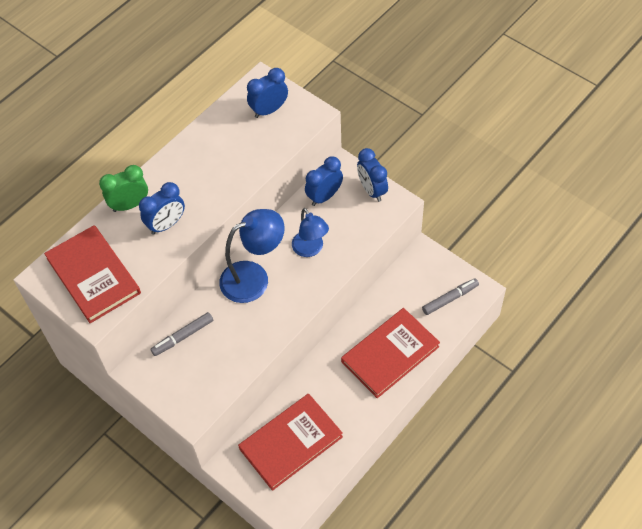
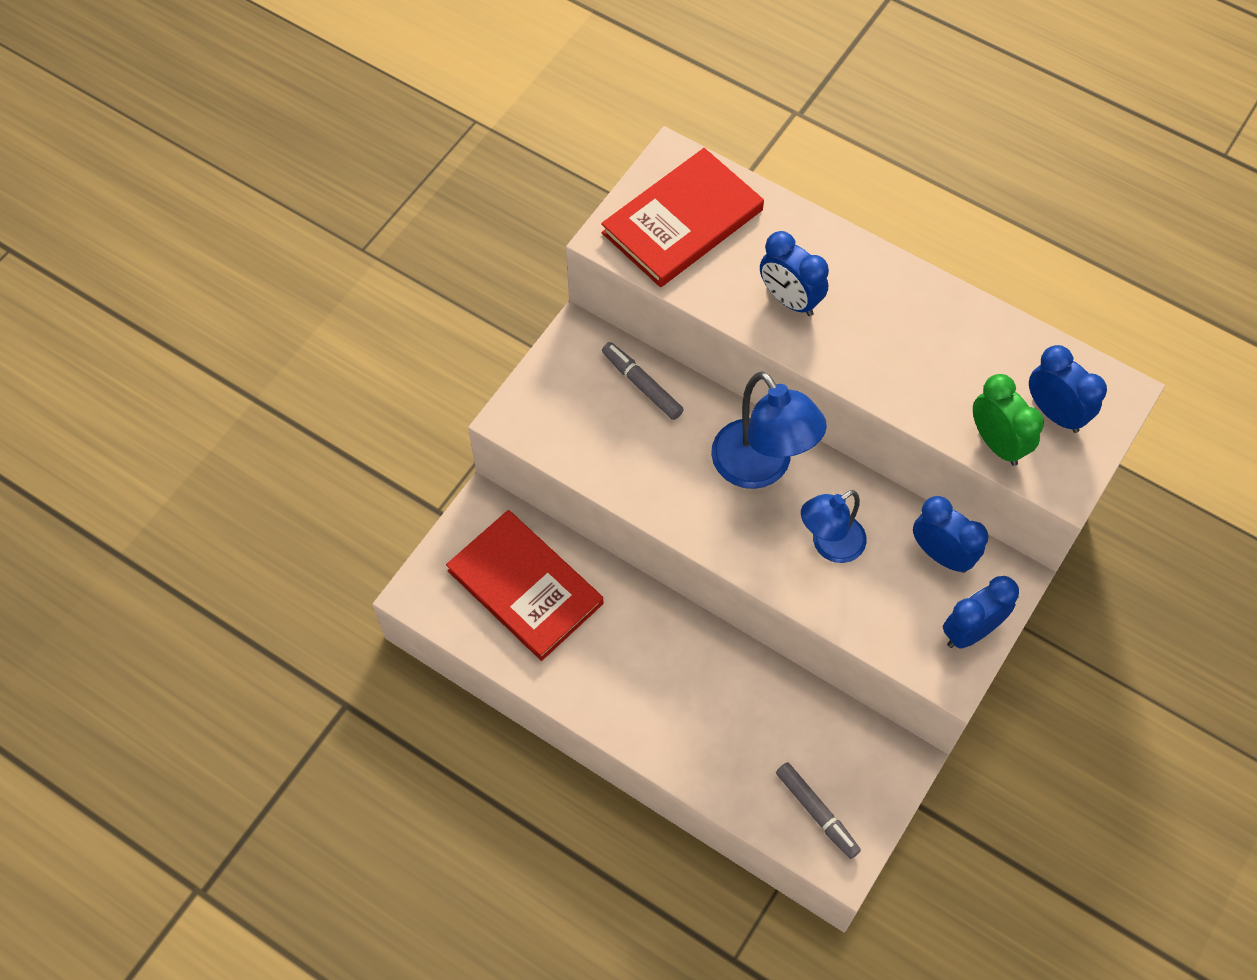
camera: 80 degrees right, 5 degrees up
(130, 205) = (818, 244): green clock -> green clock (997, 443)
(390, 354) = (695, 720): red book -> none

